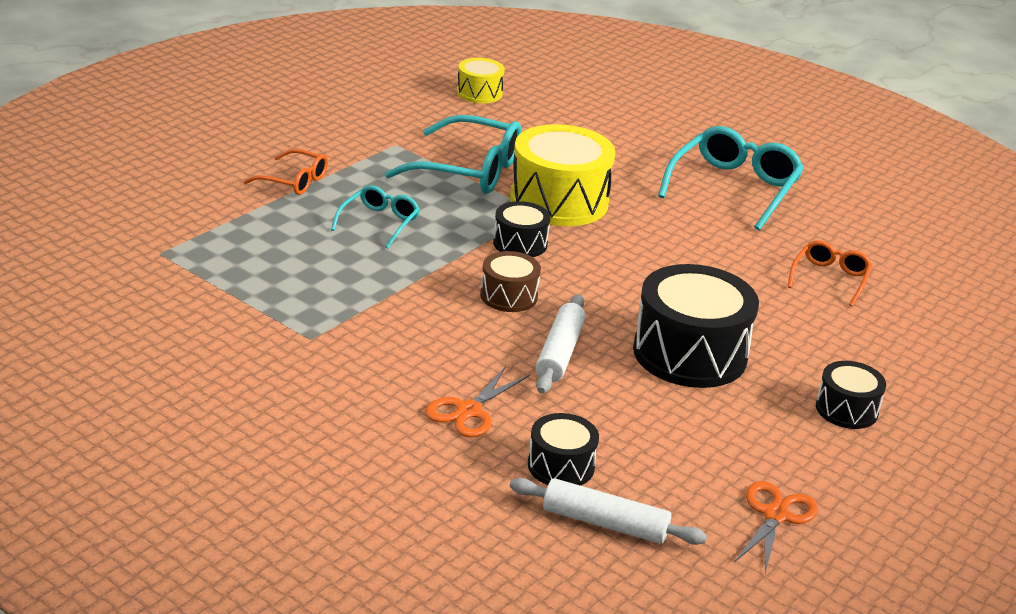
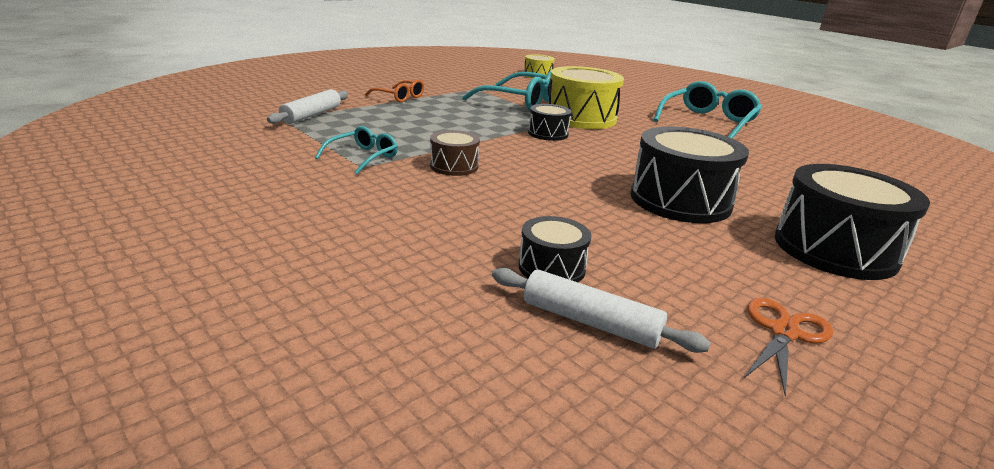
camera: 10 degrees right, 5 degrees down
(379, 222) = (448, 117): turquoise glasses -> turquoise glasses (363, 157)
(469, 411) = (475, 220): orange scissors -> none
(508, 296) = (532, 157): brown drum -> brown drum (454, 166)
(559, 353) = (566, 191): white rolling pin -> white rolling pin (311, 115)
(830, 278) = (792, 168): orange glasses -> none
(846, 409) = (834, 249): black drum -> black drum, size x1.91

